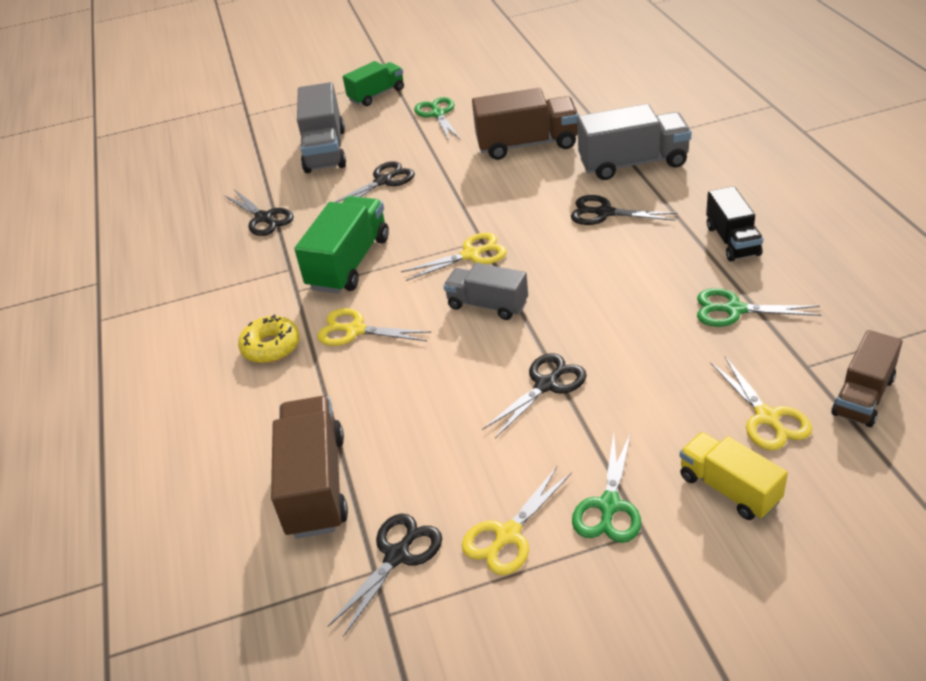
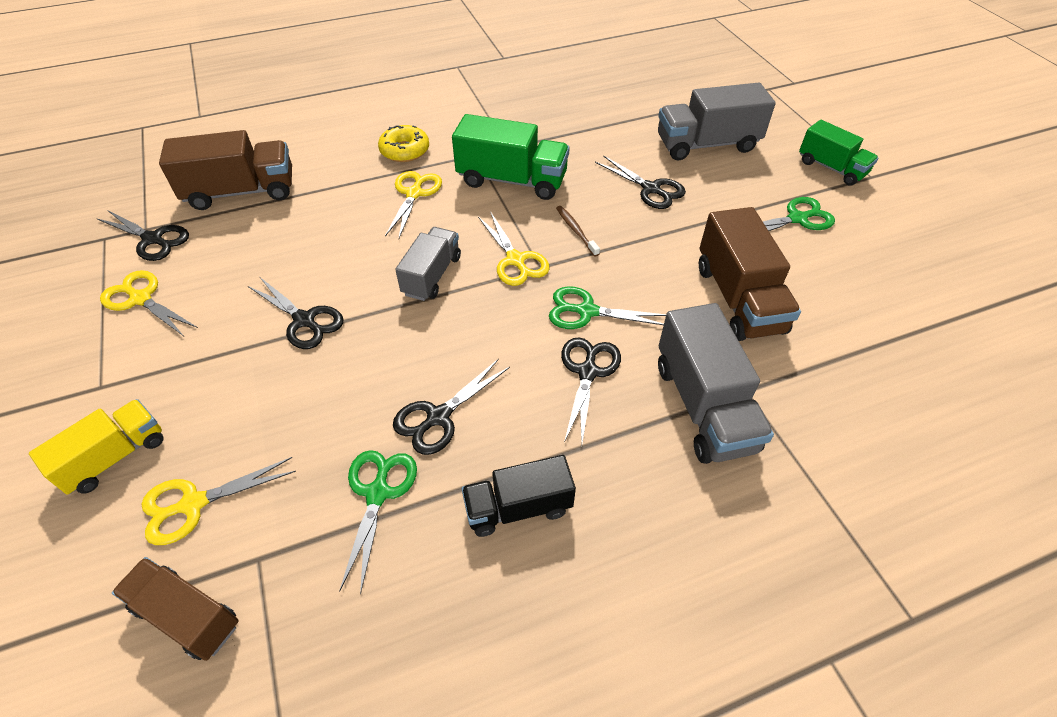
camera: 80 degrees right, 10 degrees up
(263, 218) = (586, 123): black scissors -> black scissors (438, 417)
(435, 222) = (576, 231): none -> brown toothbrush
(609, 506) = (139, 364): green scissors -> green scissors (587, 311)

